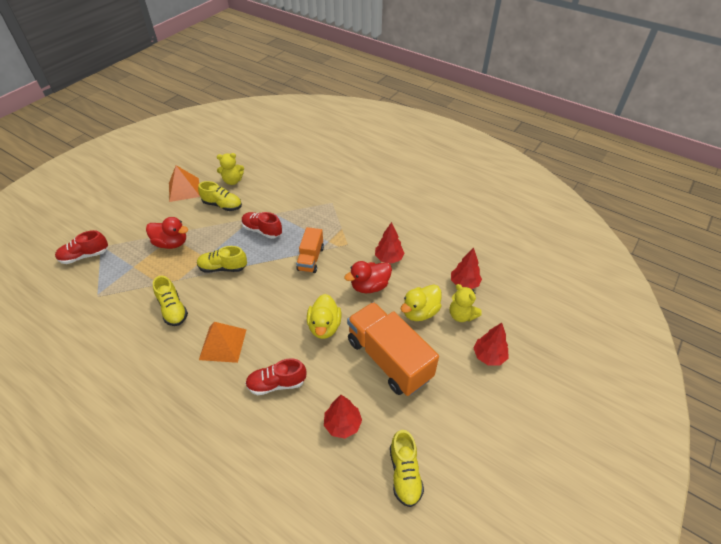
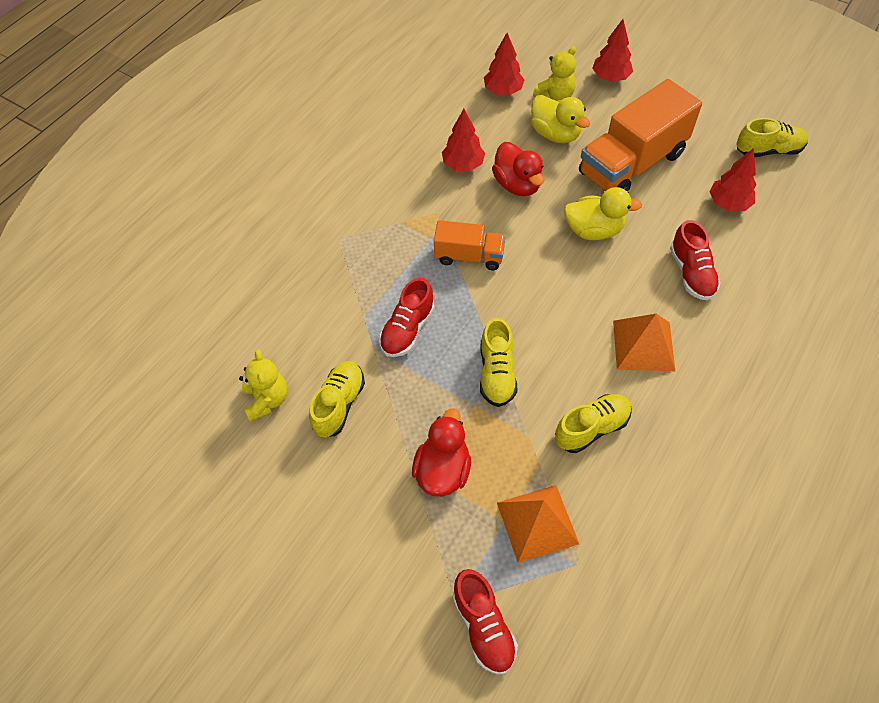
camera: 90 degrees left, 10 degrees up
(184, 189) = (287, 486): orange pyramid -> orange pyramid (537, 523)

